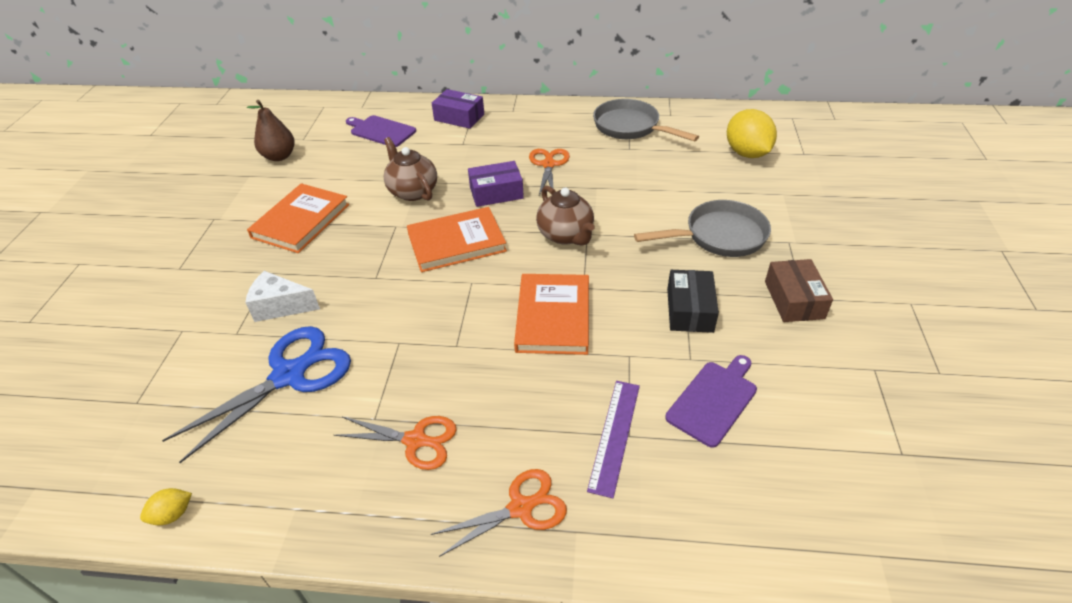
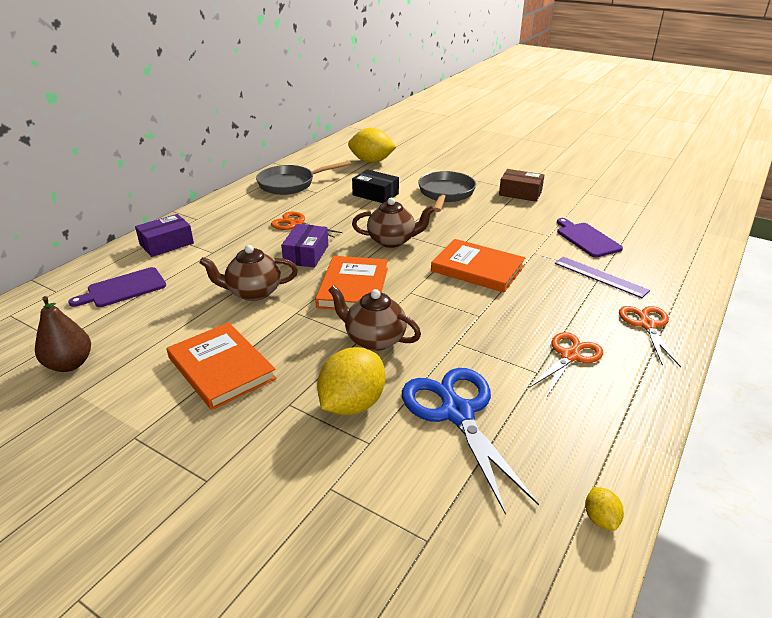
camera: 65 degrees left, 10 degrees down
(280, 306) = (352, 404): white cheese -> yellow lemon
(377, 286) = (374, 339): none -> brown teapot
(690, 310) = (506, 223): black box -> black box (375, 194)

